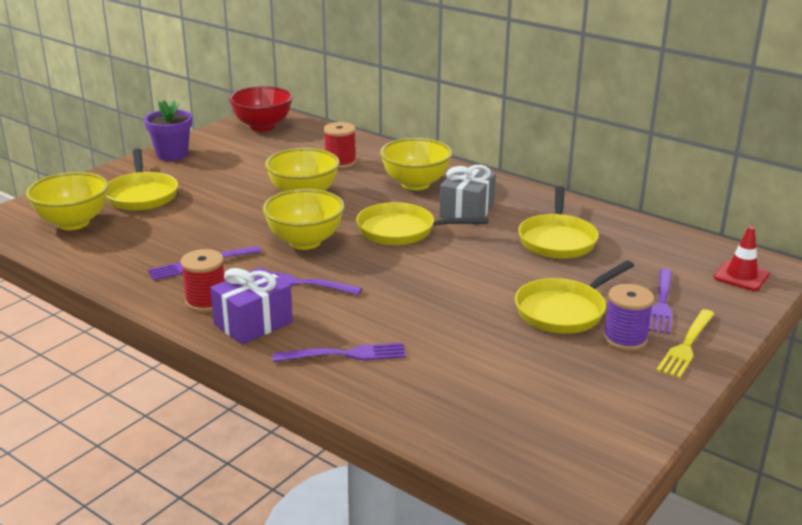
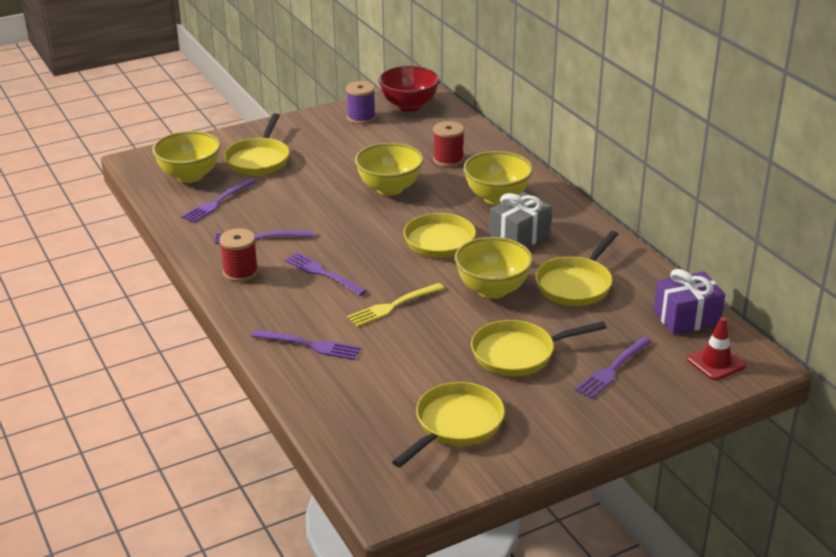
camera: 25 degrees right, 5 degrees up
(125, 241) = (217, 202): none -> purple fork
(172, 154) = (310, 122): purple flower pot -> none
(253, 323) = (261, 300): purple gift -> purple gift (686, 318)
(305, 242) = (356, 235): yellow bowl -> yellow bowl (492, 290)
(568, 393) = (456, 425): none -> yellow pan
(625, 339) = (547, 392): purple spool -> purple spool (361, 118)
(686, 345) = (595, 413): yellow fork -> yellow fork (393, 306)

